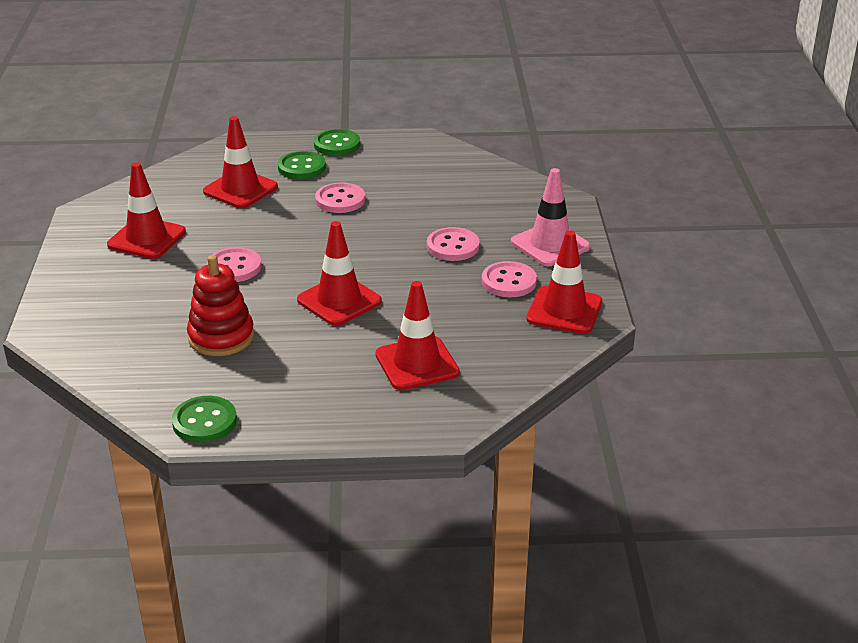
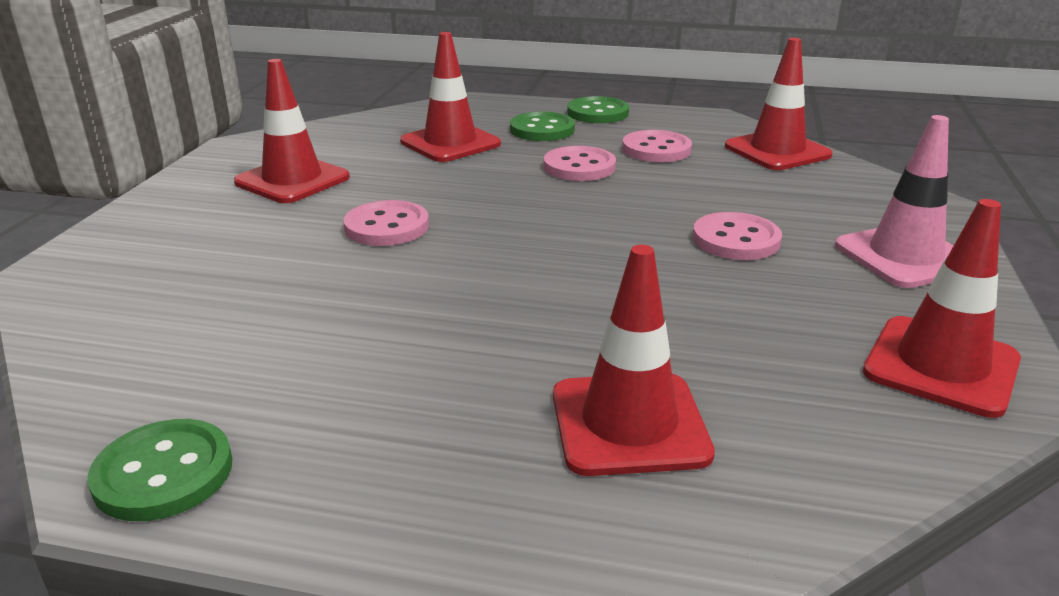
camera: 15 degrees right, 5 degrees down
(221, 337) = (302, 321): red stacking toy -> none
(339, 301) = (524, 293): red traffic cone -> red traffic cone (777, 151)
(509, 281) = (829, 302): pink button -> pink button (656, 149)

